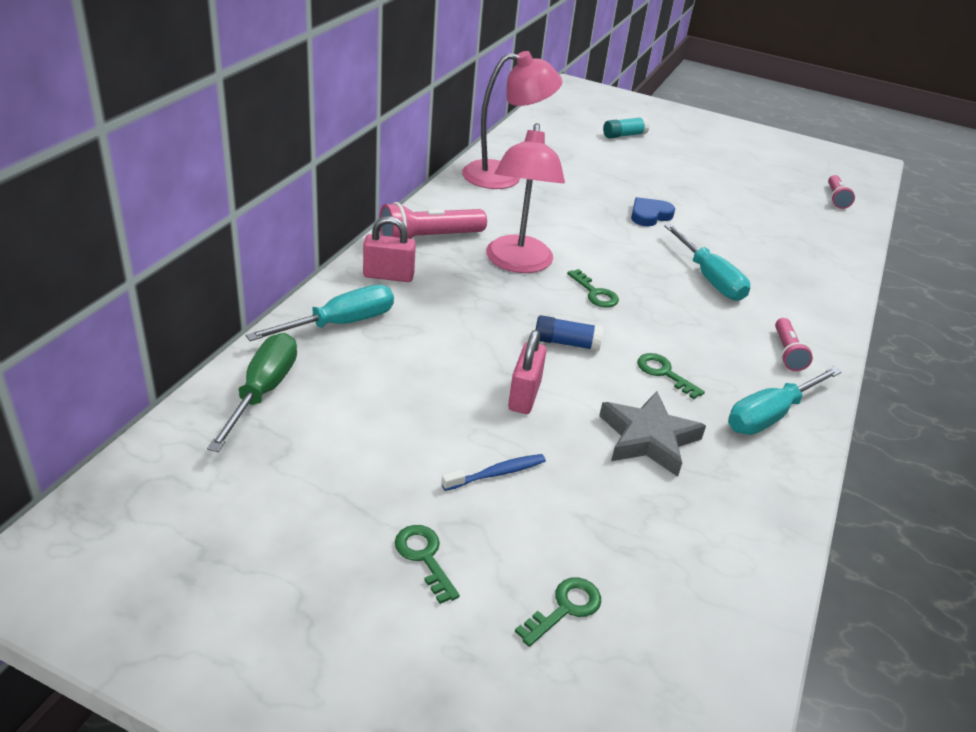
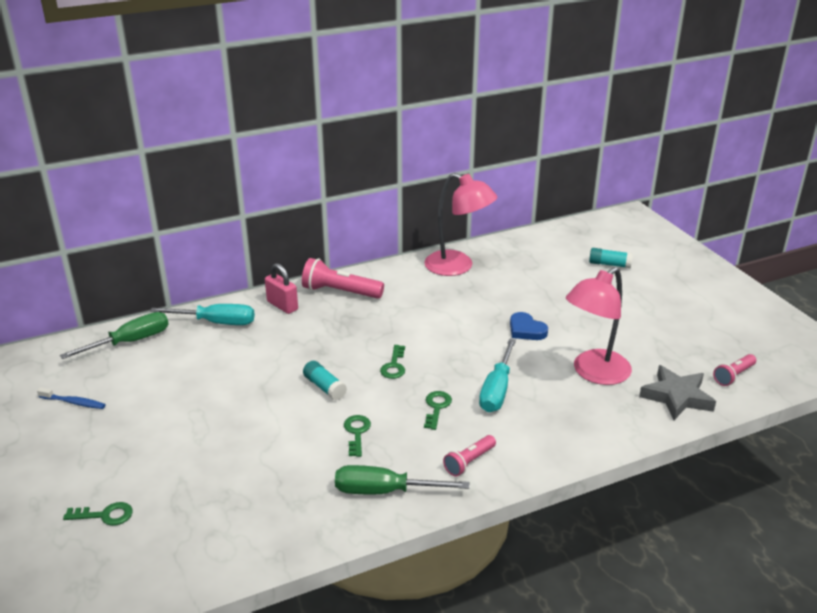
camera: 45 degrees right, 5 degrees down
(424, 557) = (83, 455): green key -> green key (436, 407)
(497, 473) = (174, 436): blue toothbrush -> blue toothbrush (74, 402)
(518, 263) = (373, 327): pink lamp -> pink lamp (594, 373)
(524, 396) = (251, 405): pink padlock -> none
(566, 343) = (324, 387): blue glue stick -> turquoise glue stick
(648, 438) = (283, 462): grey star -> grey star (676, 397)
(649, 215) = (526, 330): blue heart -> blue heart turned 135 degrees counterclockwise
(770, 415) = (385, 491): turquoise screwdriver -> green screwdriver

